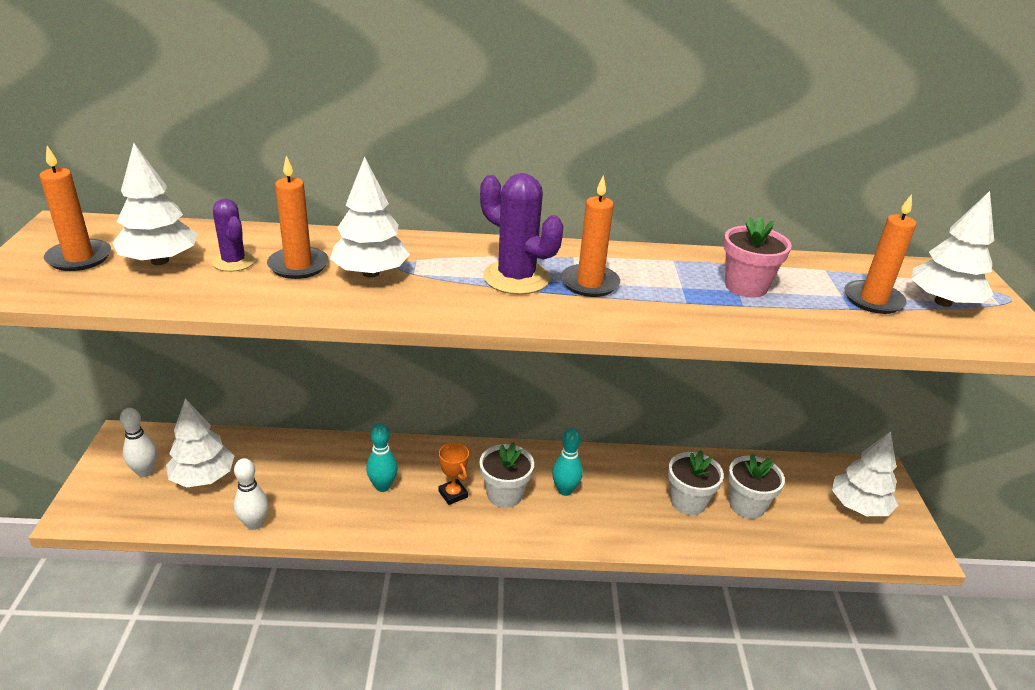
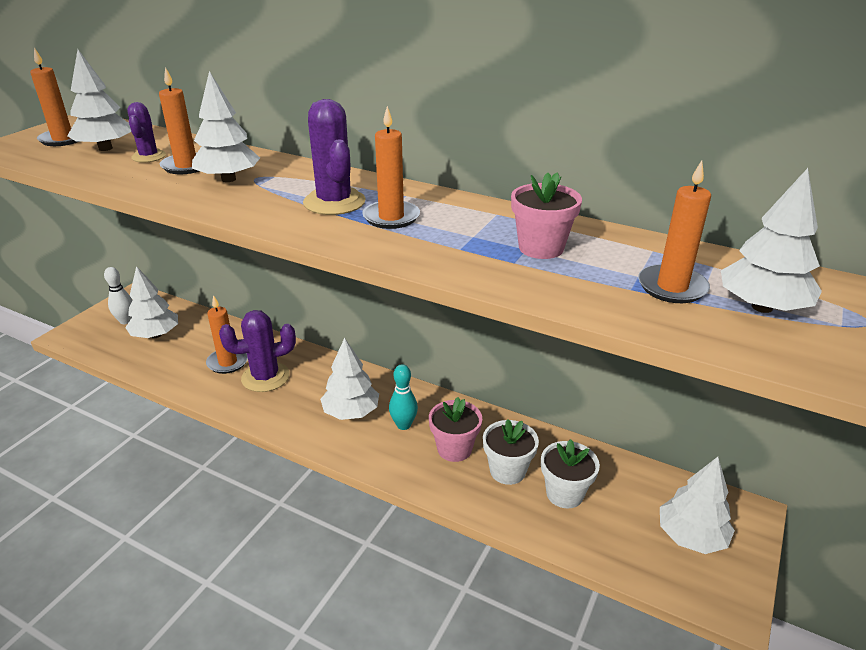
camera: 30 degrees right, 0 degrees up
(254, 524) = (159, 375): white bowling pin -> none
(324, 483) = (228, 362): none -> orange candle
(383, 486) = (265, 377): turquoise bowling pin -> purple cactus
(453, 494) = (311, 399): orange trophy -> none
(504, 494) = (351, 412): white flower pot -> white tree
(628, 498) = (454, 449): none -> pink flower pot

